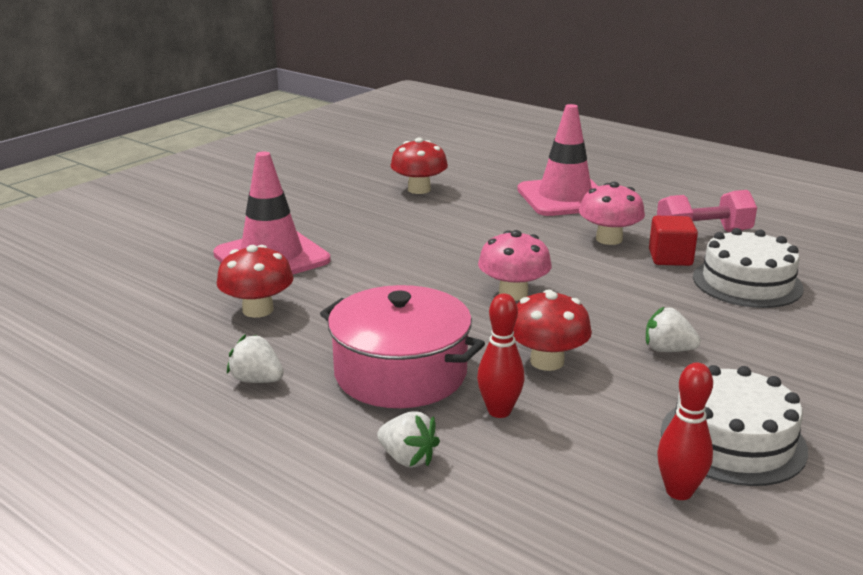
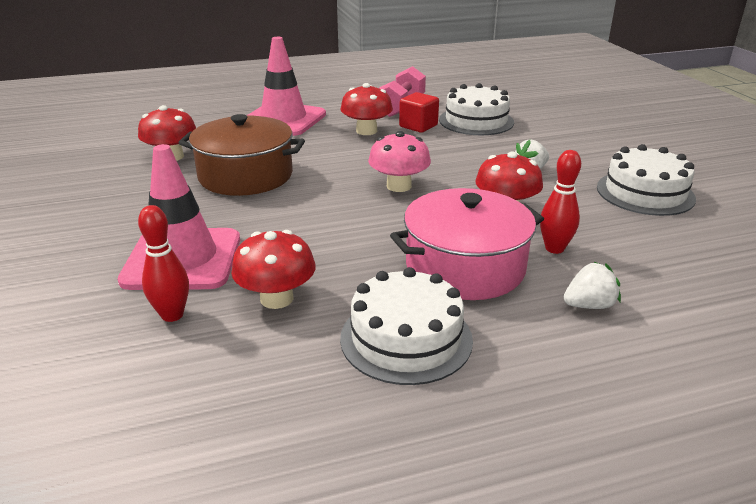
camera: 55 degrees left, 5 degrees up
(257, 380) = (406, 338): white strawberry -> white cake
(430, 226) = (245, 176): none -> brown pot
(609, 239) = (366, 131): pink mushroom -> red mushroom
(679, 491) = (688, 227): red bowling pin -> red bowling pin (172, 315)

